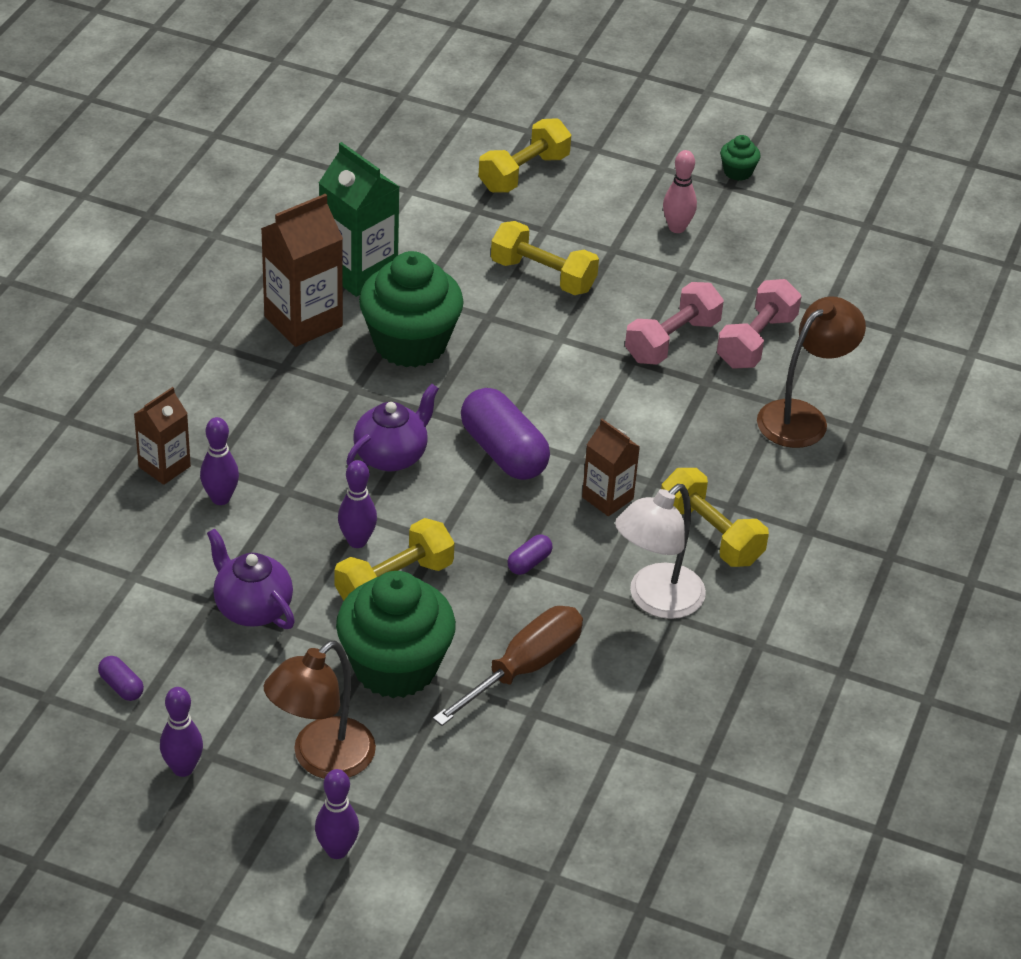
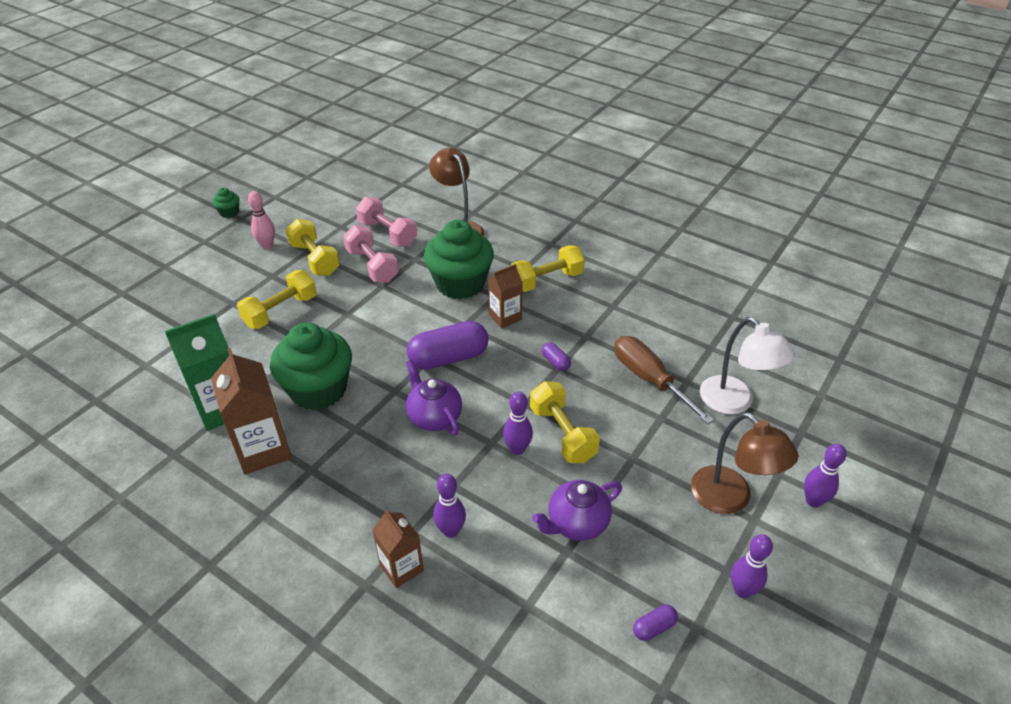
camera: 75 degrees left, 0 degrees up
(395, 667) = (644, 445): green cupcake -> green cupcake (460, 284)
(524, 173) = (166, 303): yellow dumbbell -> yellow dumbbell (315, 259)
(656, 600) = (597, 312): white lamp -> white lamp (734, 402)

